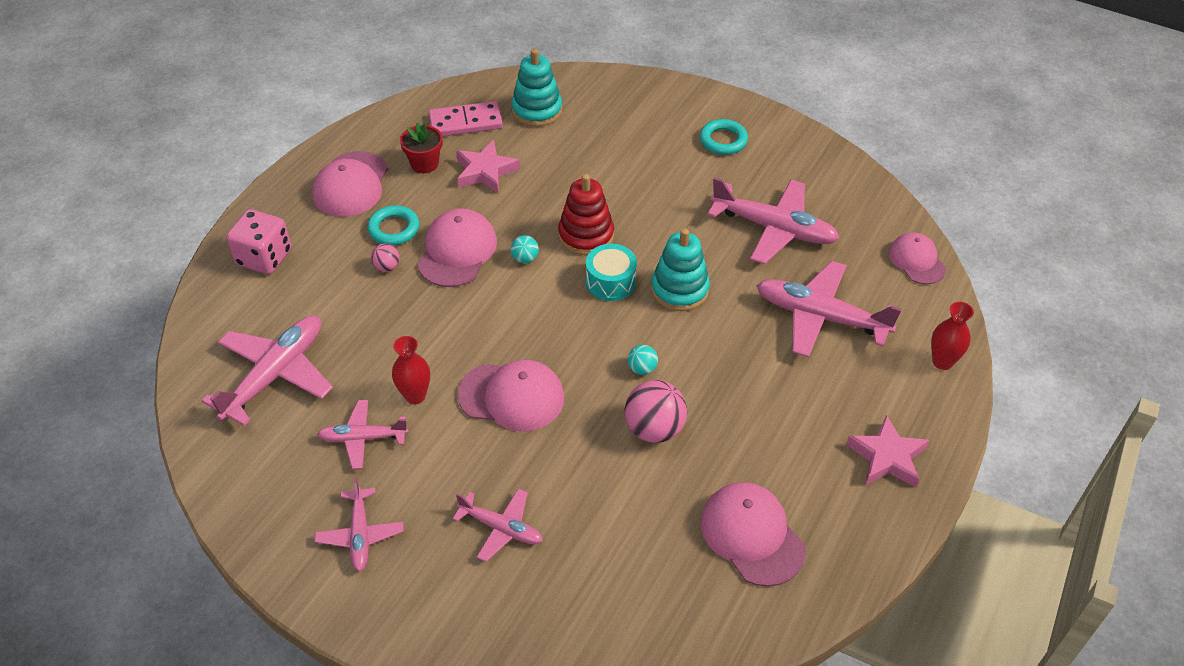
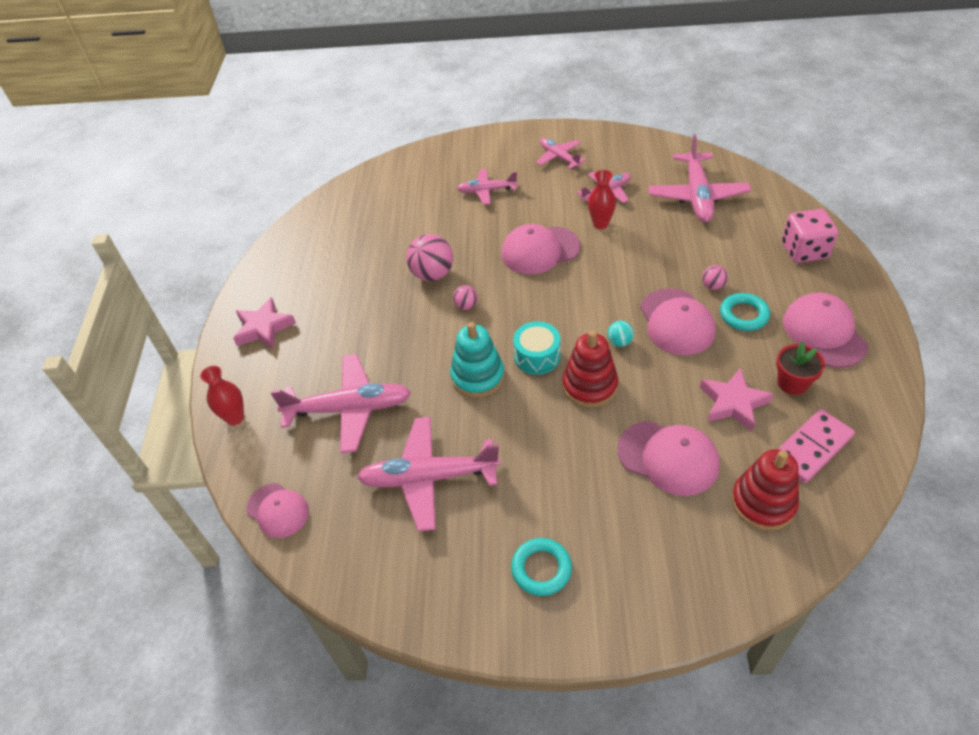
camera: 155 degrees right, 0 degrees up
(537, 110) = (763, 503): turquoise stacking toy -> red stacking toy
(642, 369) = (466, 306): turquoise ball -> pink ball
(752, 535) = (338, 248): pink cap -> pink cap (668, 457)

